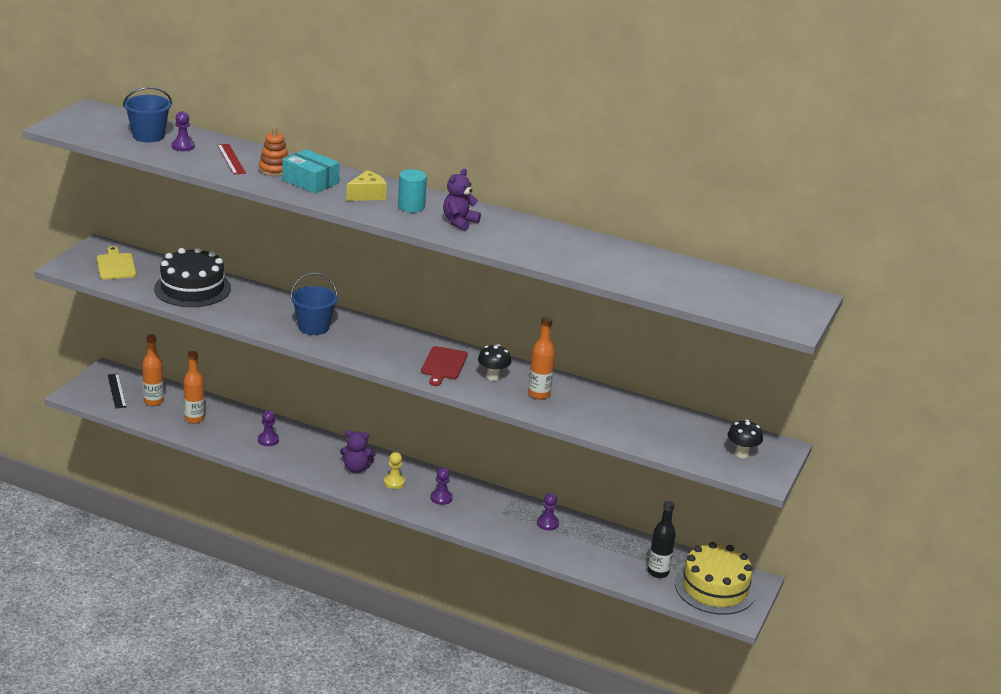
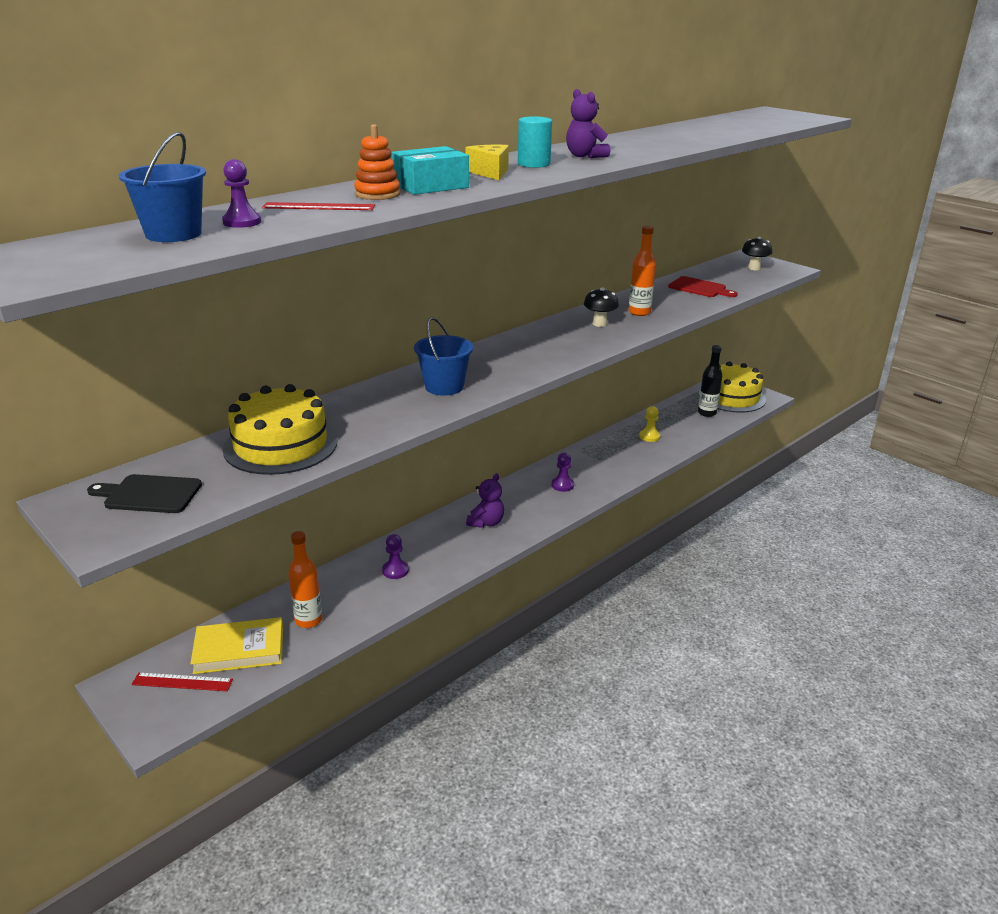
camera: 65 degrees left, 0 degrees up
(115, 265) = (149, 494): yellow cutting board -> black cutting board
(116, 391) = (182, 682): black ruler -> red ruler
(153, 401) = (239, 650): orange bottle -> yellow book
(192, 288) = (280, 445): black cake -> yellow cake
(394, 482) = (523, 505): yellow pawn -> yellow pawn (649, 436)
(443, 365) = (566, 339): red cutting board -> red cutting board (699, 288)
(547, 523) = (624, 442): purple pawn -> none

